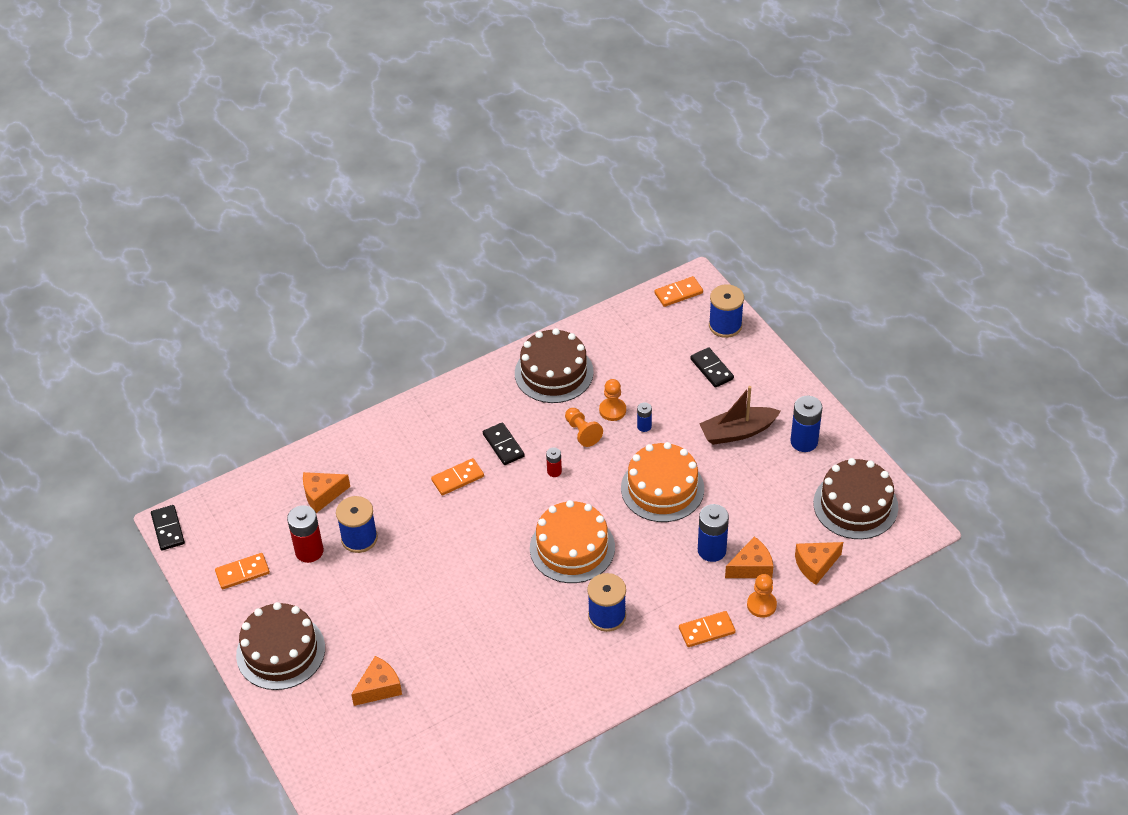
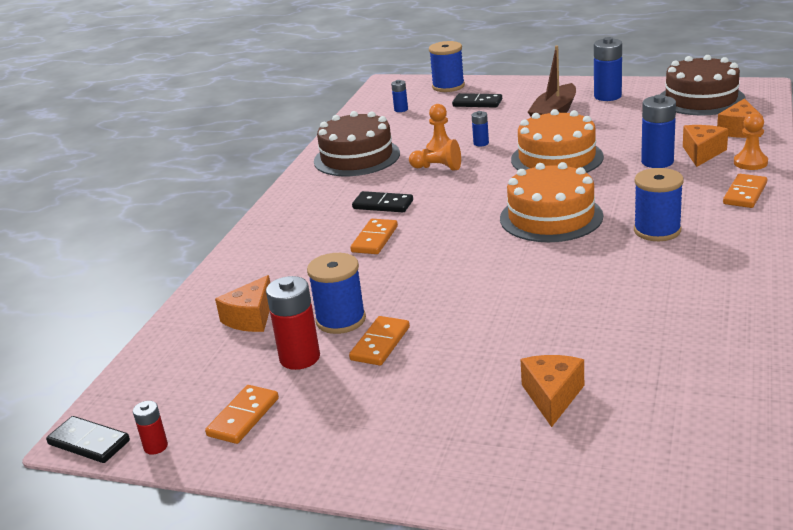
camera: 40 degrees left, 20 degrees down
(280, 651) = (393, 444): brown cake -> none
(554, 471) = (454, 194): red battery -> red battery (156, 447)
(654, 331) = (401, 109): none -> blue battery
(678, 293) = (386, 91): orange domino -> orange domino (380, 343)

